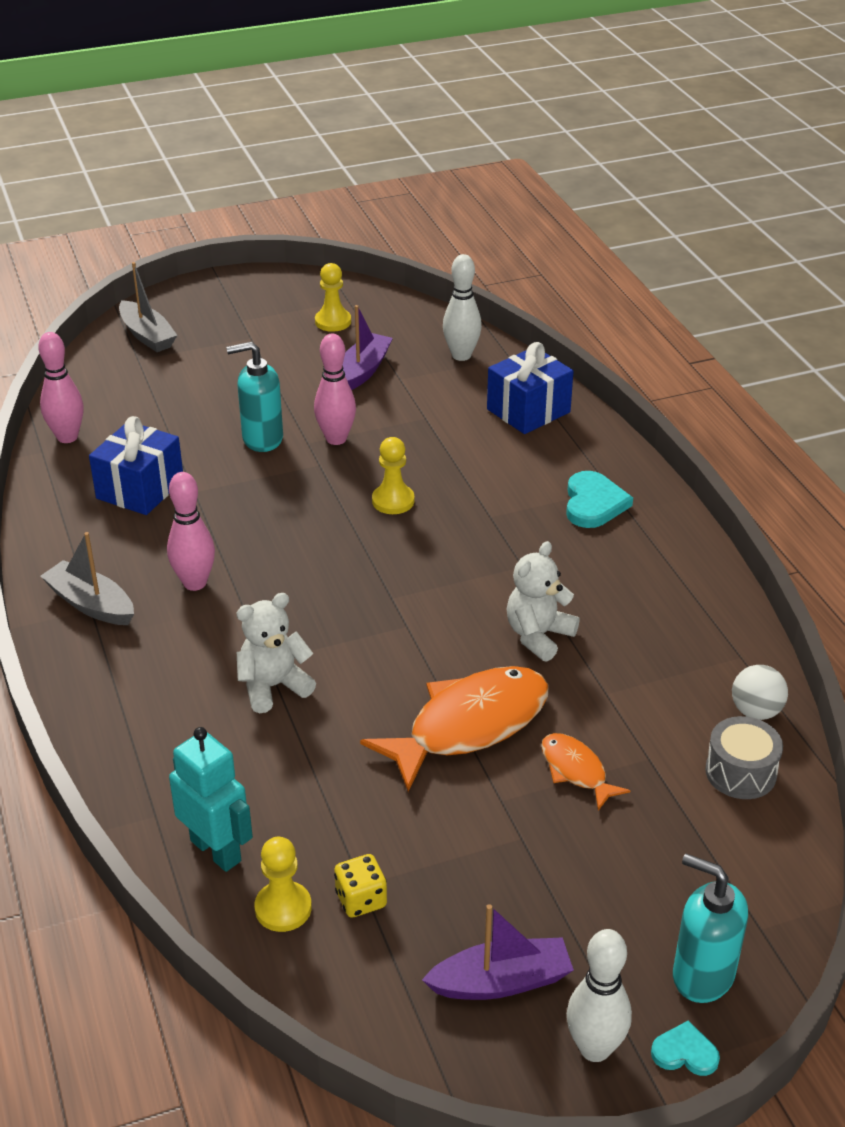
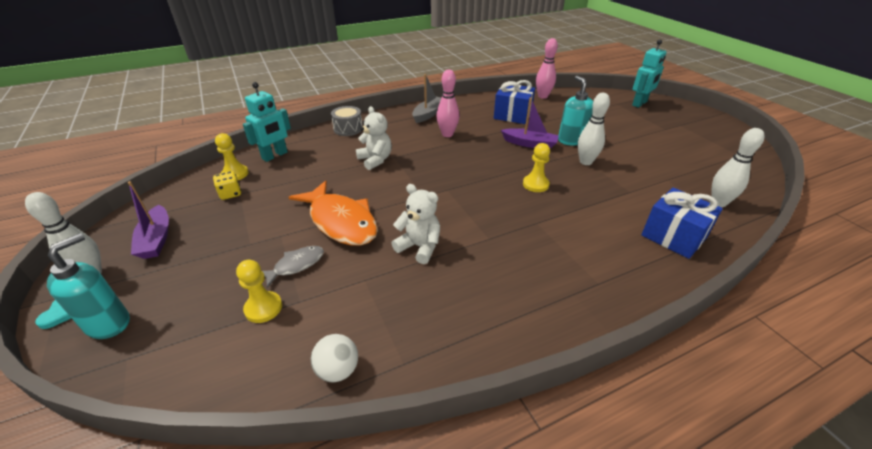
camera: 85 degrees right, 0 degrees up
(147, 335) = (640, 103): grey boat -> turquoise robot
(333, 322) = (708, 152): yellow pawn -> yellow pawn (263, 308)
(336, 439) = (585, 162): pink bowling pin -> white bowling pin
(363, 371) = (663, 166): purple boat -> purple boat (530, 144)
(576, 771) = (296, 265): orange fish -> grey fish
(593, 503) = (574, 273): turquoise heart -> none
(740, 772) = (273, 355): grey drum -> grey drum (348, 129)

